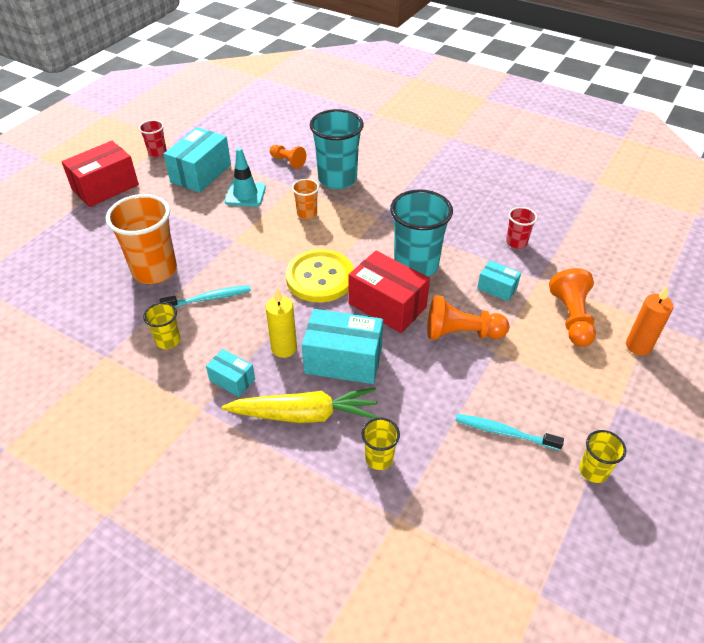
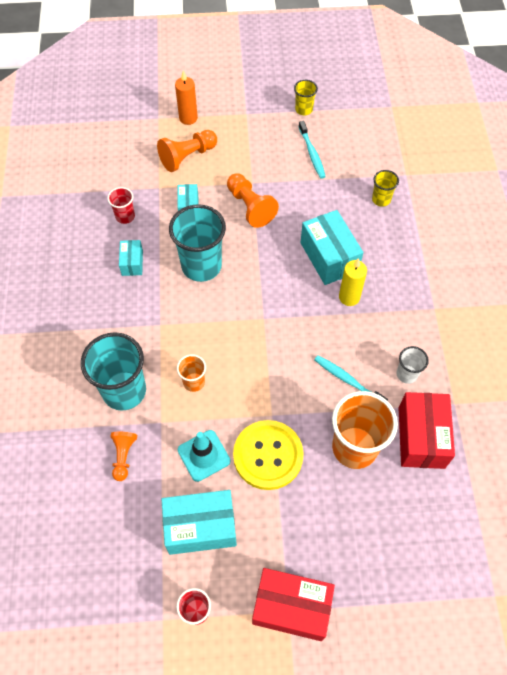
camera: 125 degrees left, 15 degrees up
(168, 341) = (407, 374): yellow cup -> white cup
(232, 380) = (399, 308): turquoise box -> turquoise box (132, 263)
(304, 414) = (387, 252): yellow carrot -> none
(320, 278) = (264, 320): yellow button -> yellow button (268, 455)
(387, 305) = (258, 261): red box -> red box (421, 437)

